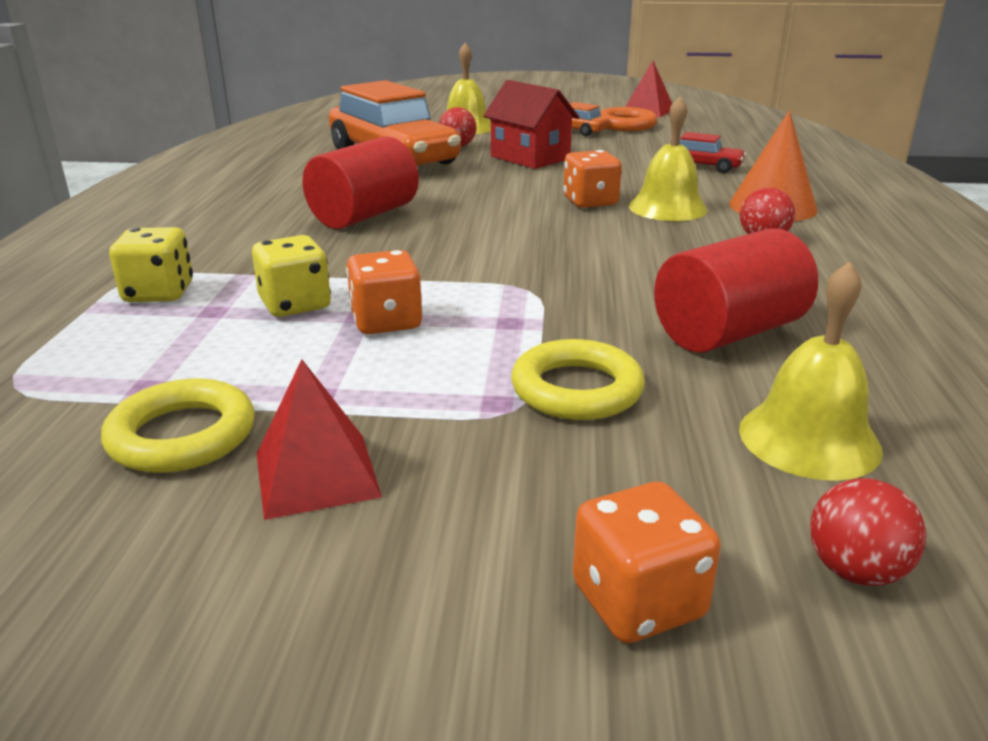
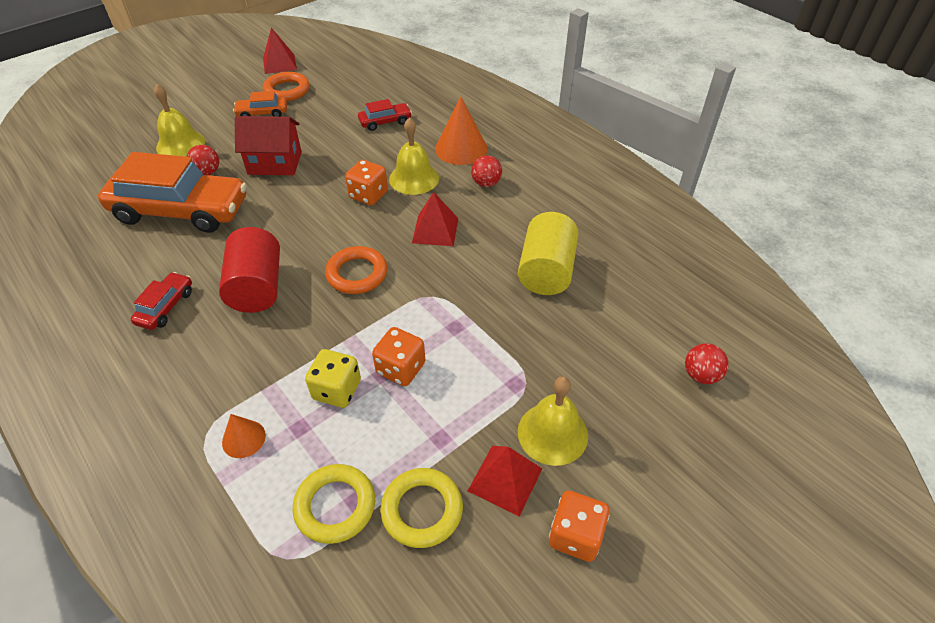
camera: 45 degrees left, 20 degrees up
(159, 293) = (243, 438): yellow dice -> orange cone
(272, 198) = (166, 307): none -> red car
(474, 243) = (357, 274): none -> orange ring
(576, 389) = (534, 352): yellow ring -> yellow ring (335, 506)
(625, 248) = (435, 230): none -> red pyramid
(638, 601) = (665, 440): orange dice -> orange dice (575, 535)
(728, 333) = (546, 271): red cylinder -> yellow cylinder
(809, 439) = (633, 319): yellow bell -> yellow bell (552, 433)

